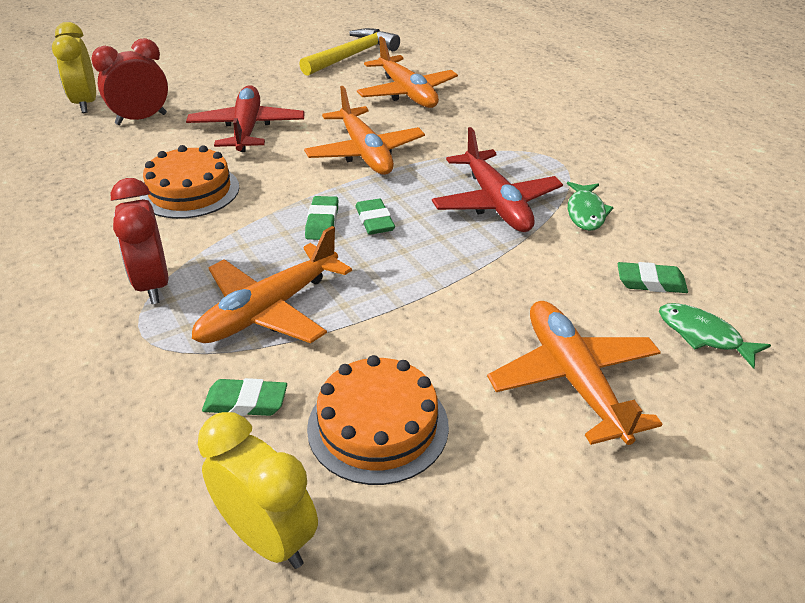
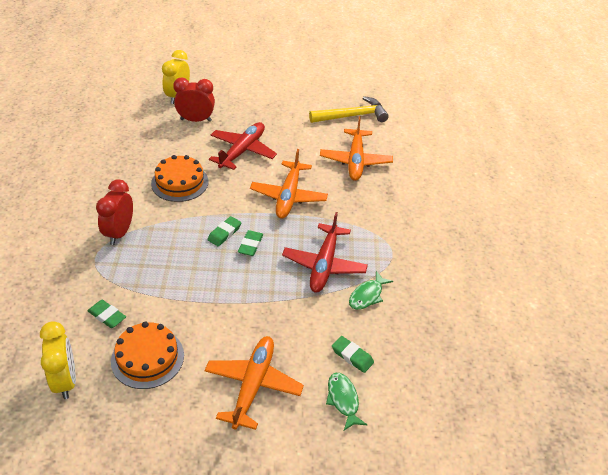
camera: 30 degrees right, 5 degrees up
(269, 310) = (156, 273): orange plane -> none

